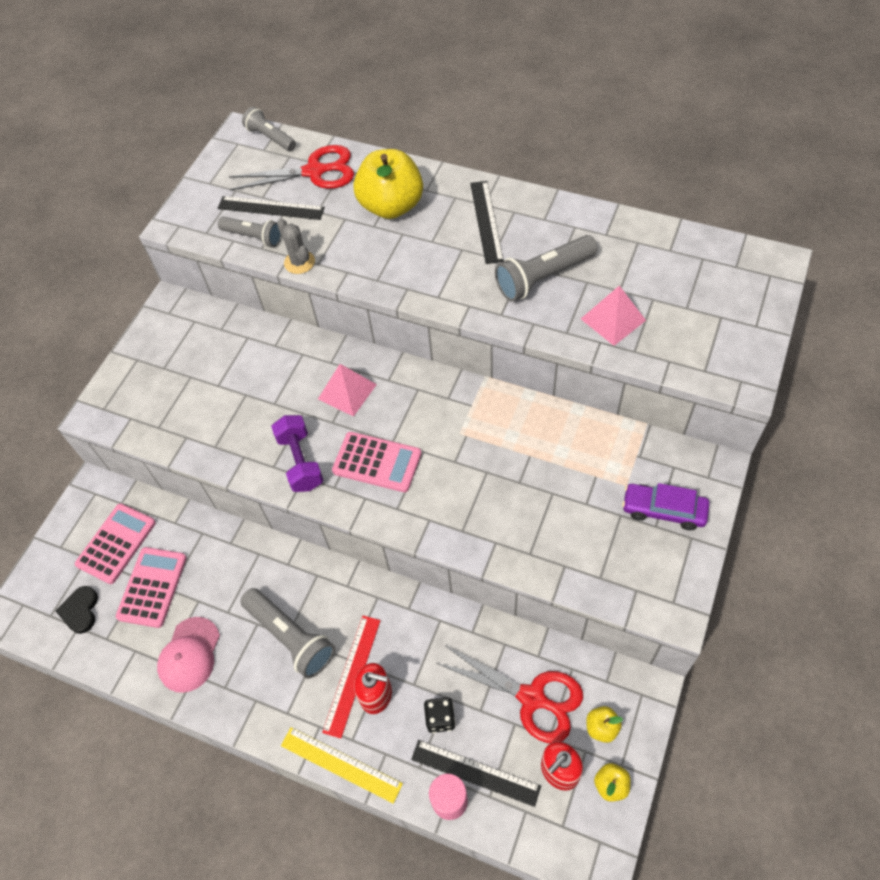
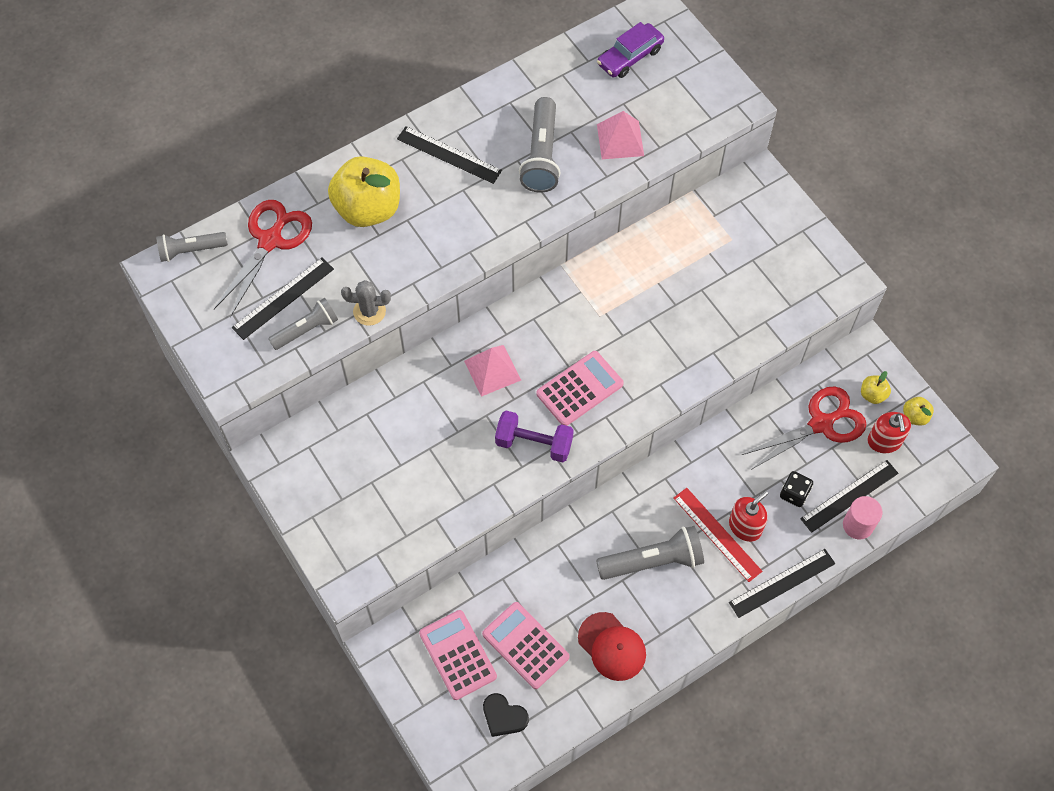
camera: 60 degrees left, 5 degrees up
(189, 655) = (612, 646): pink cap -> red cap
(340, 764) = (782, 583): yellow ruler -> black ruler
(663, 510) = (769, 231): purple car -> purple car (630, 57)

